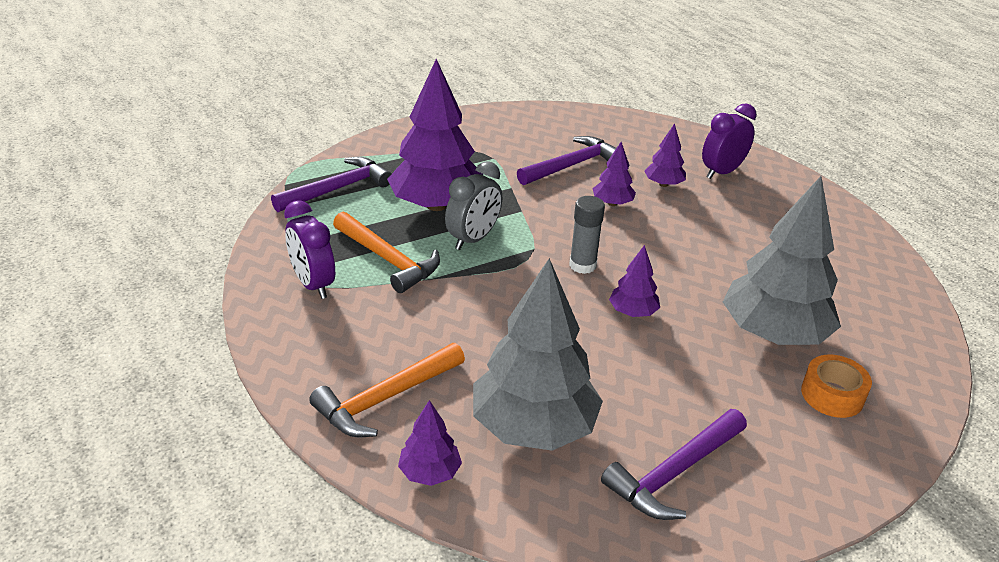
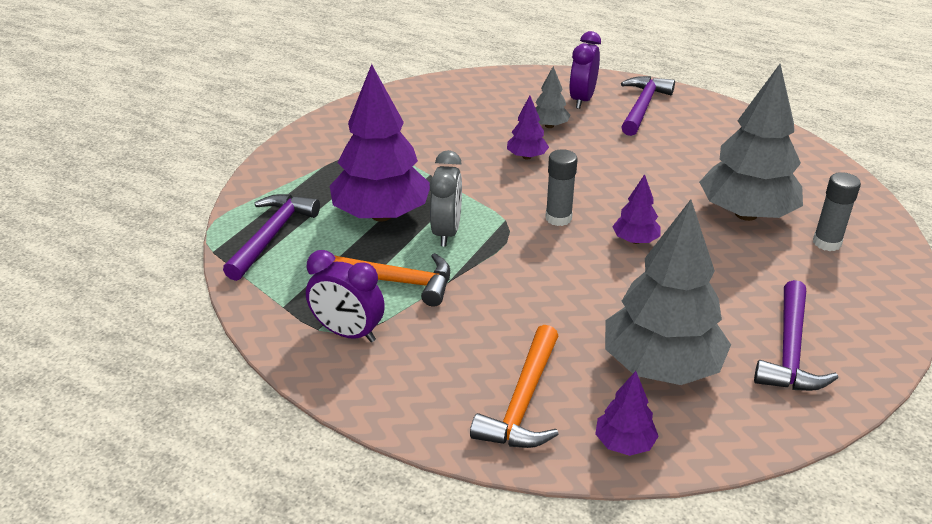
camera: 30 degrees left, 0 degrees up
(571, 165) = (460, 136): purple hammer -> purple hammer (642, 107)
(663, 184) = (549, 126): purple tree -> grey tree
(832, 395) = (826, 243): orange tape -> grey glue stick

